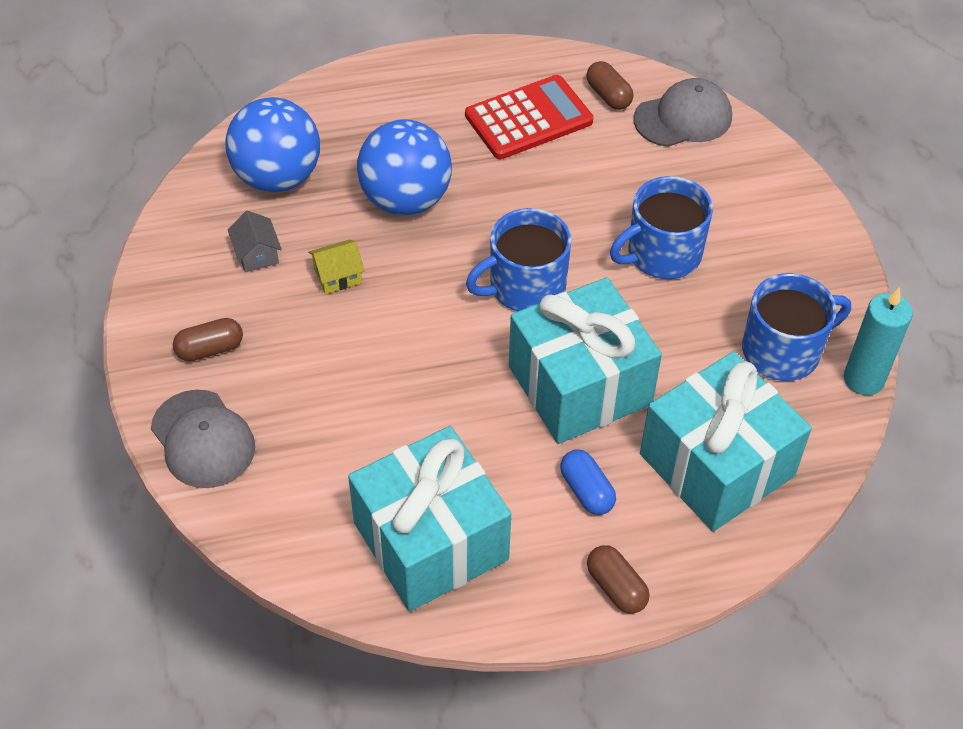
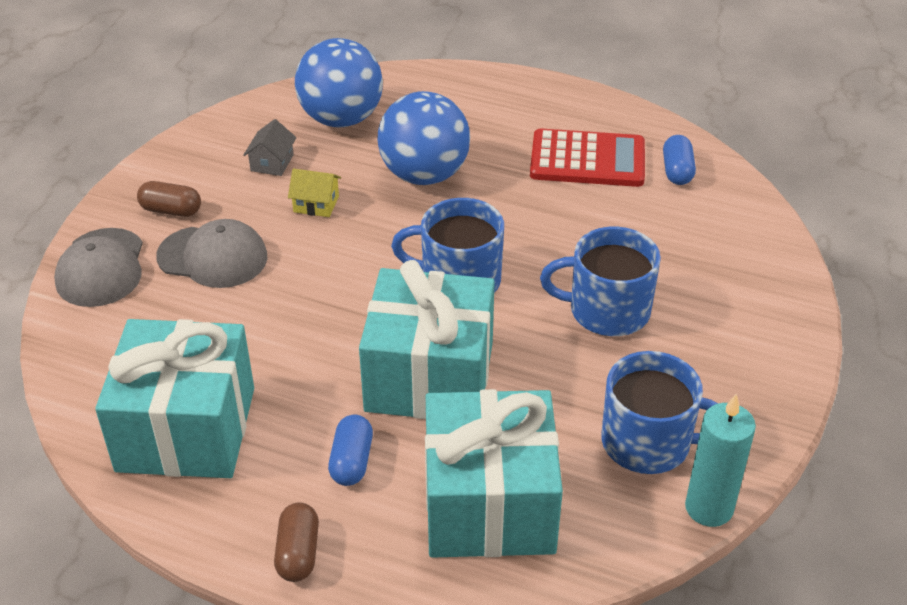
camera: 35 degrees right, 10 degrees down
(608, 95) = (677, 171): brown capsule -> blue capsule
(683, 118) = (732, 215): grey cap -> grey cap (213, 257)

